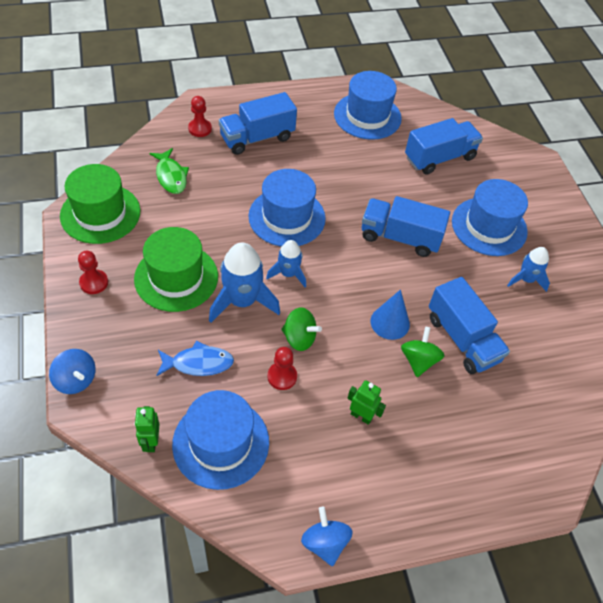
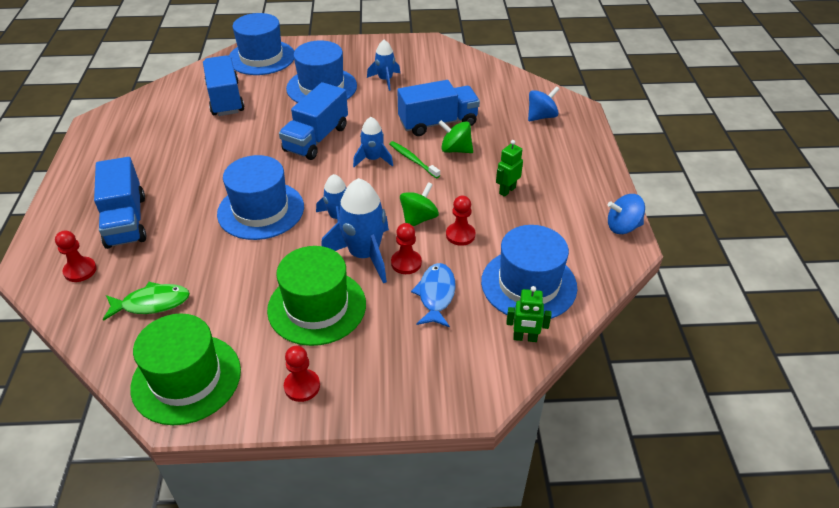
camera: 75 degrees left, 10 degrees down
(76, 380) = (442, 404): blue spinning top -> blue spinning top (541, 116)
(236, 335) = (406, 263): none -> red pawn
(367, 116) = (140, 134): blue hat -> blue hat (261, 57)
(381, 288) = (373, 159): none -> blue rocket
(390, 322) = (412, 160): blue cone -> green toothbrush

